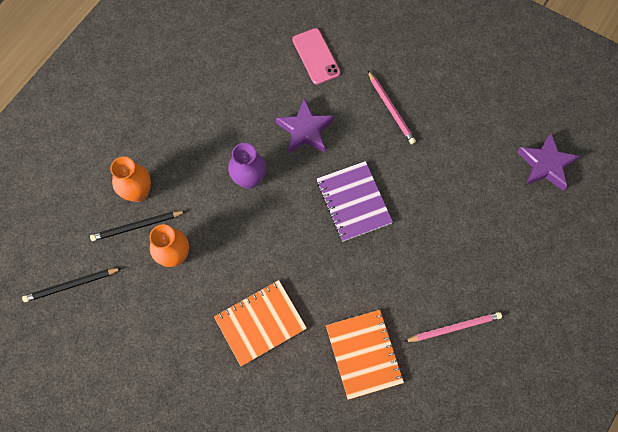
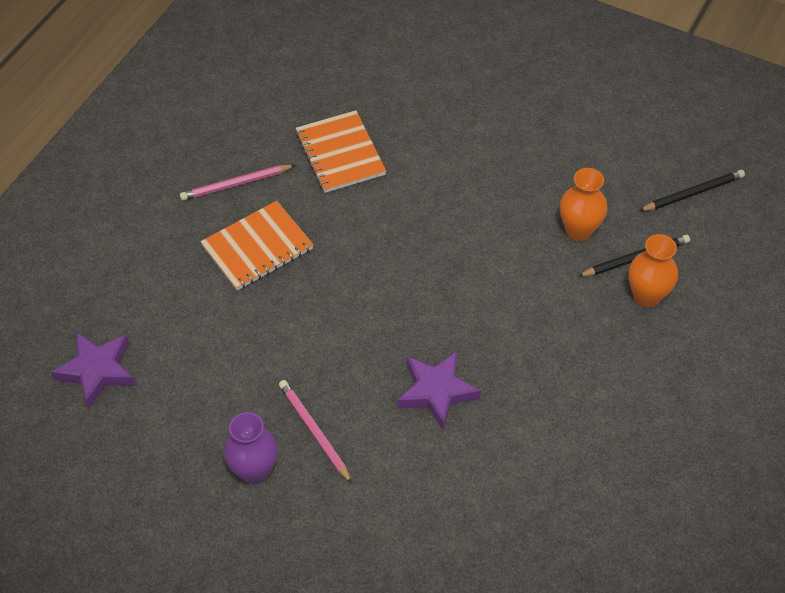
camera: 175 degrees right, 15 degrees down
(249, 179) = (504, 322): purple vase -> purple vase (254, 471)
(260, 323) = (462, 173): orange notebook -> orange notebook (257, 247)
(316, 56) = (433, 504): pink phone -> none
(353, 202) = (361, 306): purple notebook -> none

